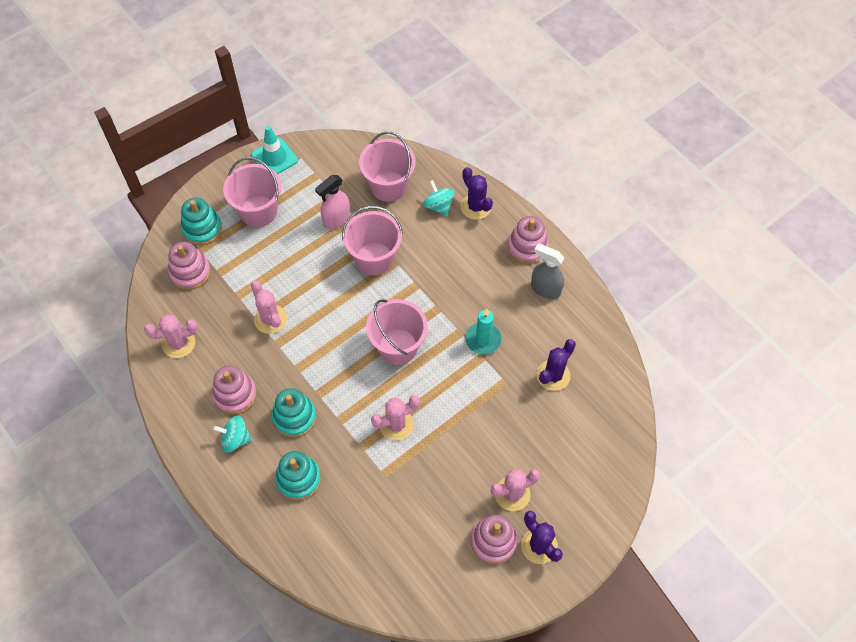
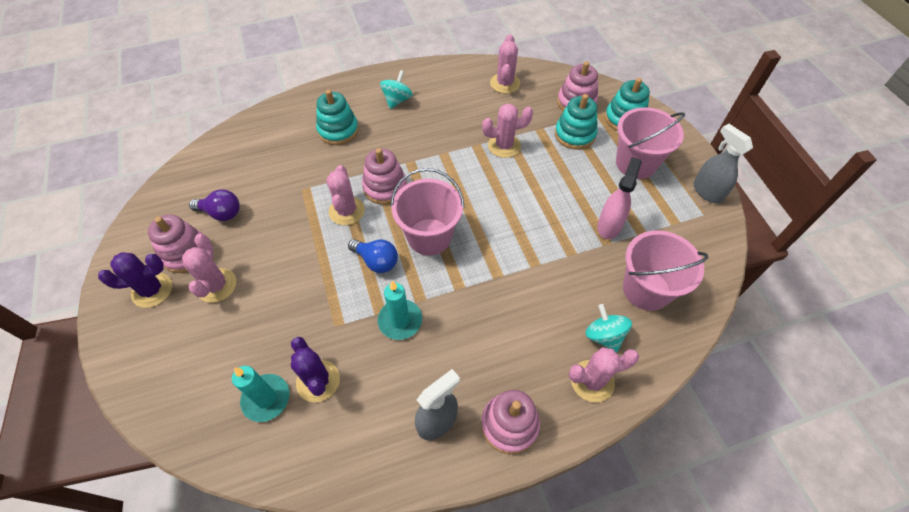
camera: 110 degrees right, 5 degrees down
(235, 394) = (438, 107): pink stacking toy -> pink stacking toy (385, 187)
(274, 158) = (707, 192): turquoise traffic cone -> grey spray bottle
(294, 417) = (396, 140): turquoise stacking toy -> turquoise stacking toy (574, 135)
(336, 219) = (609, 225): pink spray bottle -> pink spray bottle turned 45 degrees clockwise
(374, 258) = (546, 246): pink bucket -> none
(438, 206) = (604, 336): turquoise spinning top -> turquoise spinning top turned 105 degrees counterclockwise
(438, 378) = (376, 261): none -> blue light bulb
(440, 535) = (221, 213): none -> purple light bulb
(476, 207) = (592, 381): purple cactus -> pink cactus
(581, 404) = (266, 398): none -> turquoise candle

